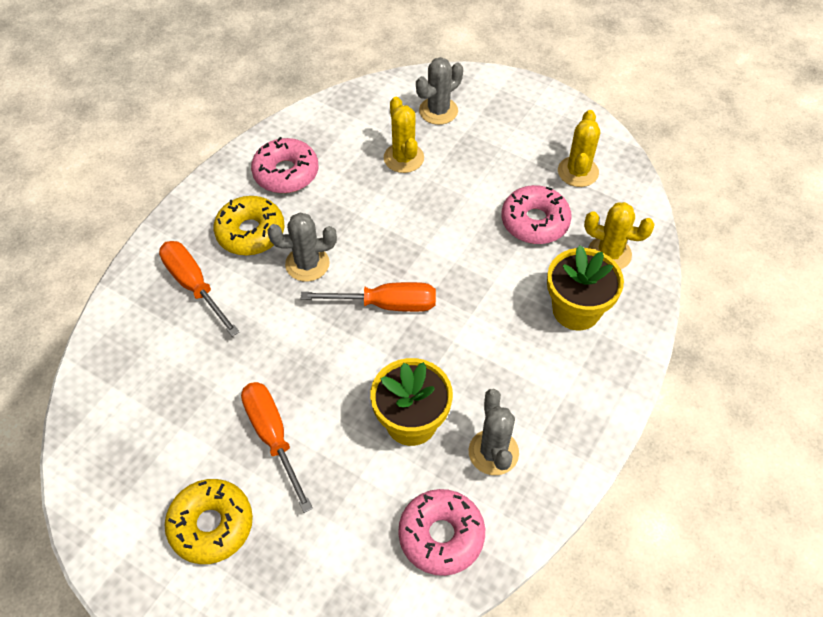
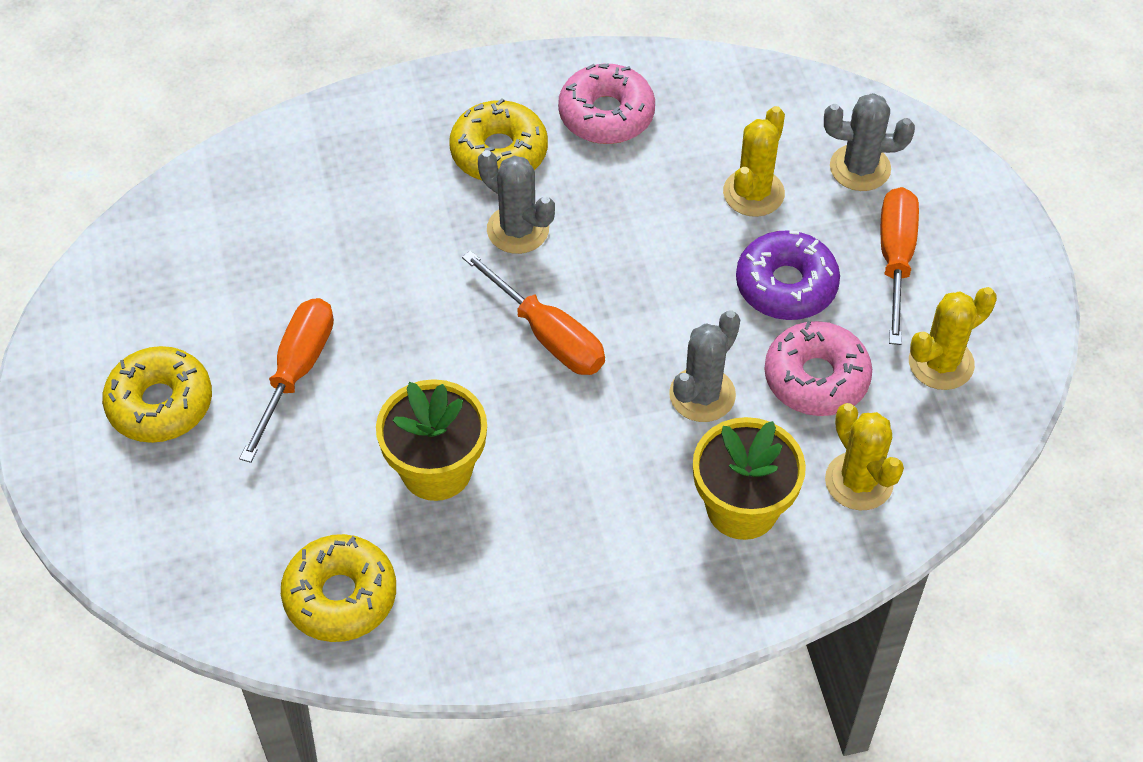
camera: 45 degrees right, 0 degrees up
(194, 285) = (386, 164): orange screwdriver -> orange screwdriver (895, 259)
(441, 536) = (340, 596): pink donut -> yellow donut
(470, 189) = (786, 285): none -> purple donut
(493, 452) = (480, 568): grey cactus -> grey cactus (702, 395)

